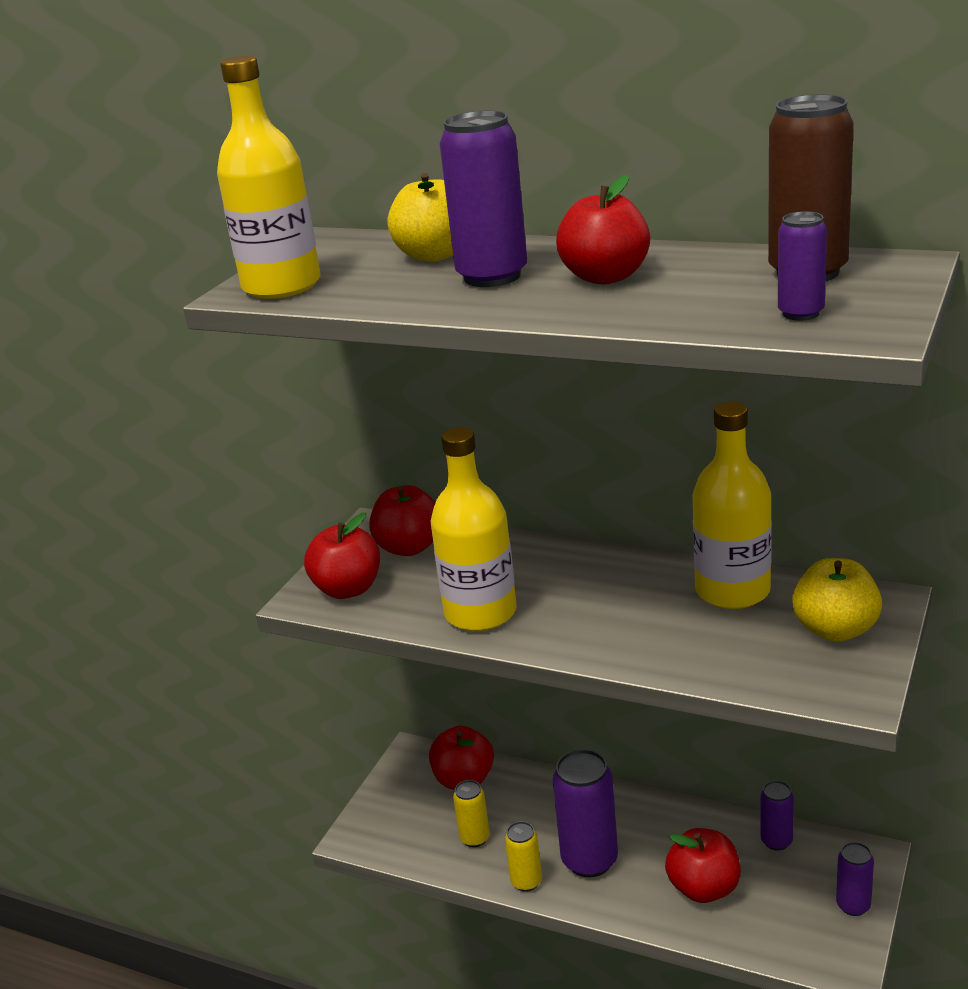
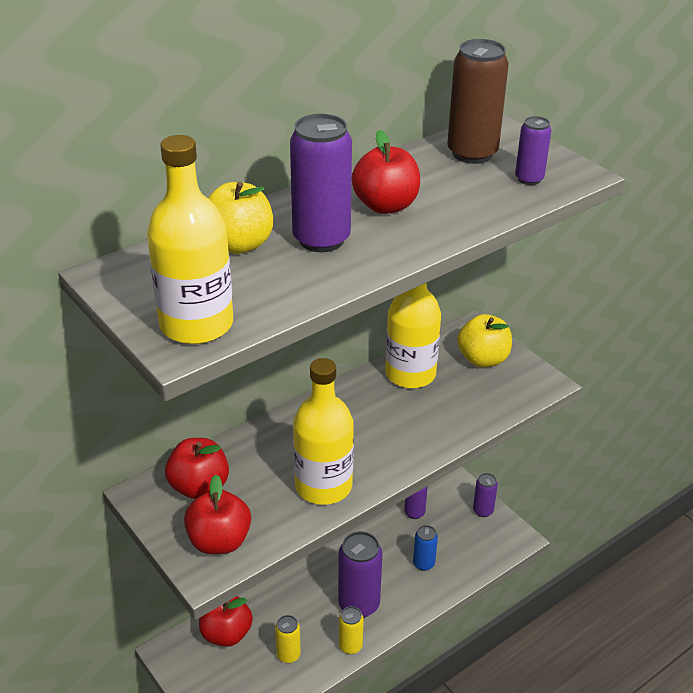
camera: 65 degrees left, 10 degrees up
(704, 888) = (423, 564): red apple -> blue can

